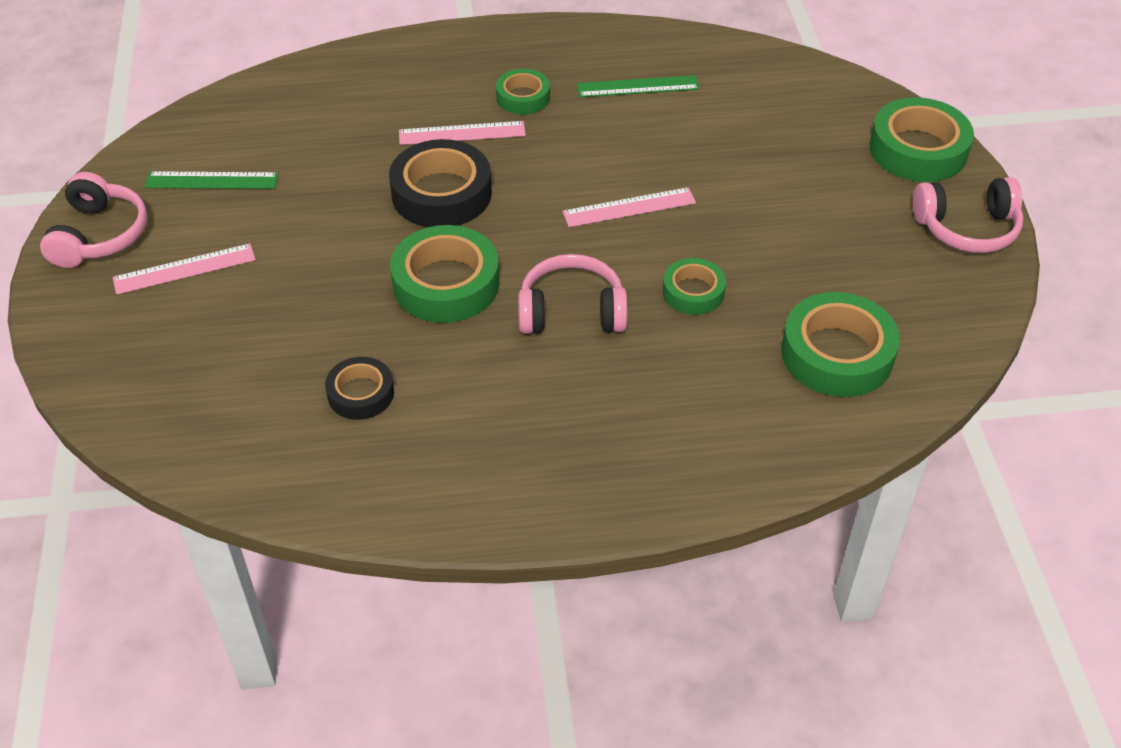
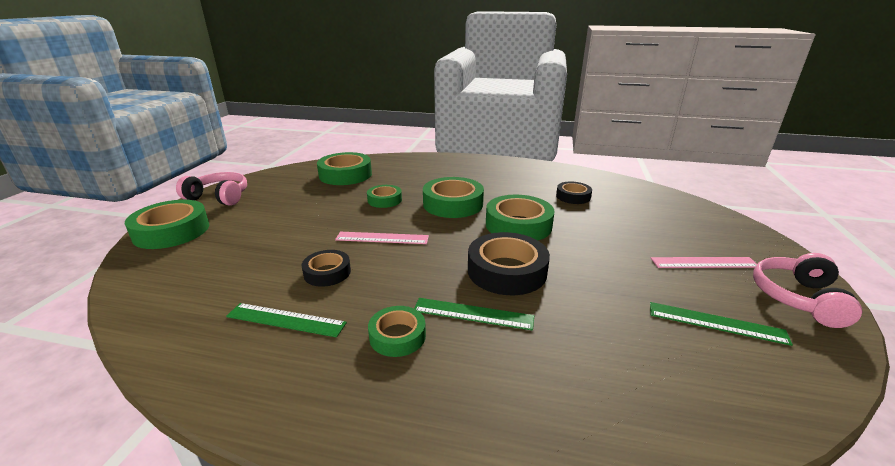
camera: 160 degrees left, 20 degrees down
(462, 133) = (473, 313): pink ruler -> green ruler
(571, 311) = (453, 204): pink headphones -> green tape
(649, 141) = (327, 272): none -> black tape

